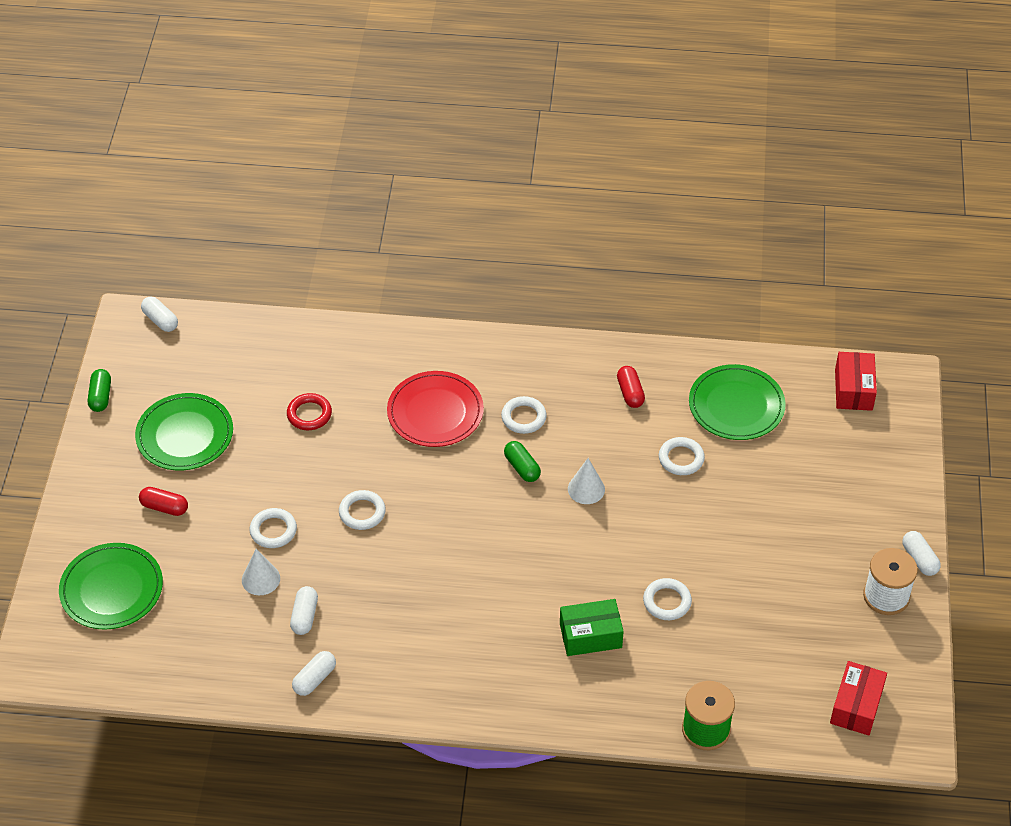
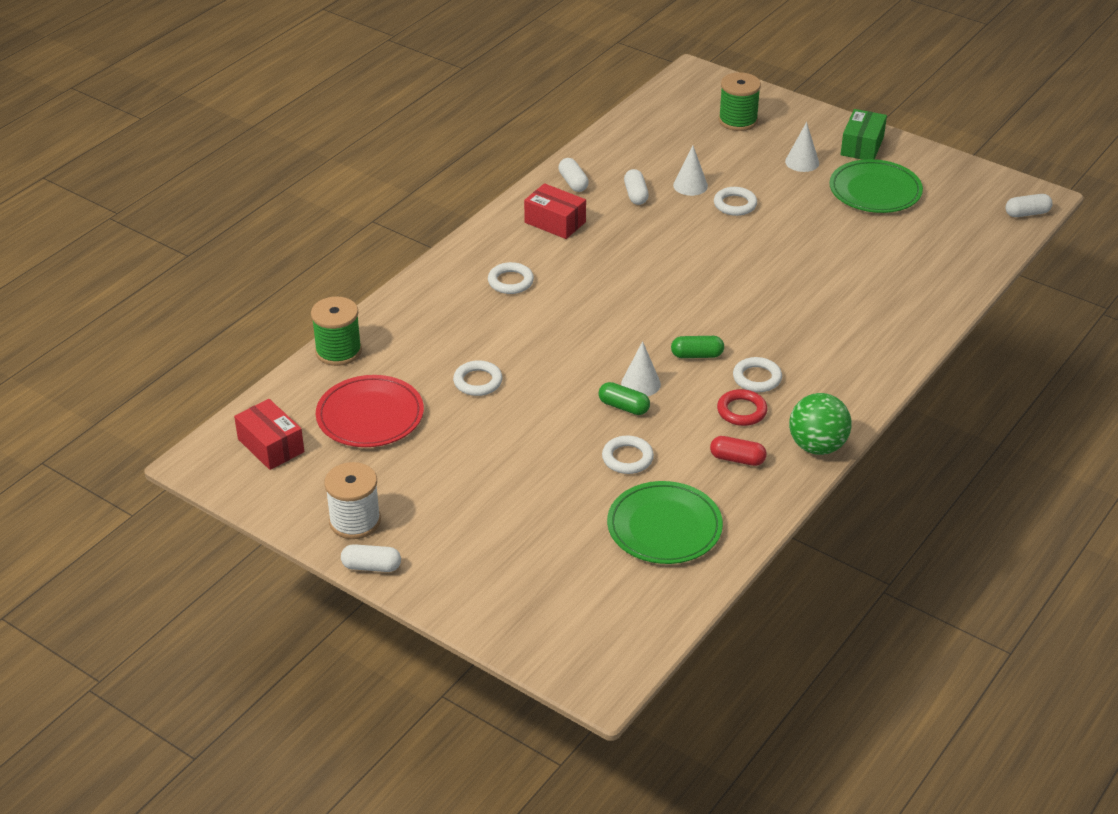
camera: 120 degrees right, 10 degrees down
(101, 396) = (950, 162): green capsule -> green capsule (623, 407)
(112, 589) = (738, 121): green plate -> green spool
(164, 507) = (802, 162): red capsule -> white cone
(305, 616) = (635, 195): white capsule -> white capsule turned 45 degrees clockwise
(309, 414) = (852, 259): red ring -> red ring (741, 411)
(362, 512) = (717, 252): white ring -> white ring (510, 281)
(435, 412) = (803, 328): red plate -> red plate (370, 416)
(579, 352) = (817, 446): none -> green ball
(590, 635) = (485, 326): green box -> green box (862, 146)
(853, 390) = (618, 629): red box -> red box (555, 222)

